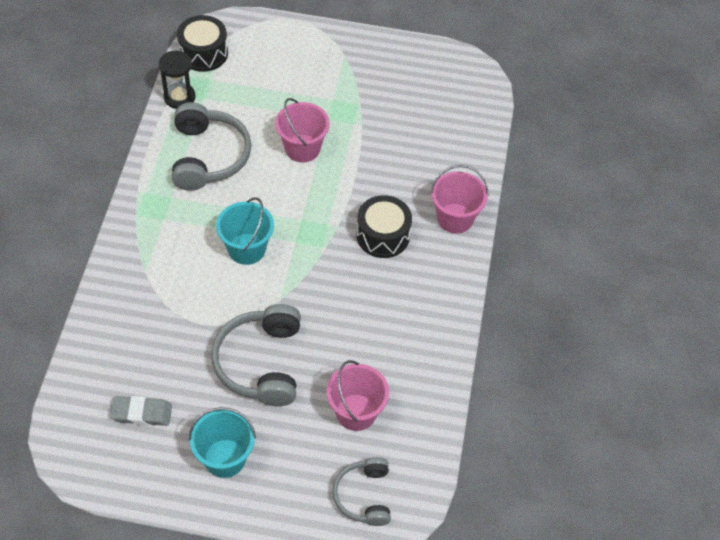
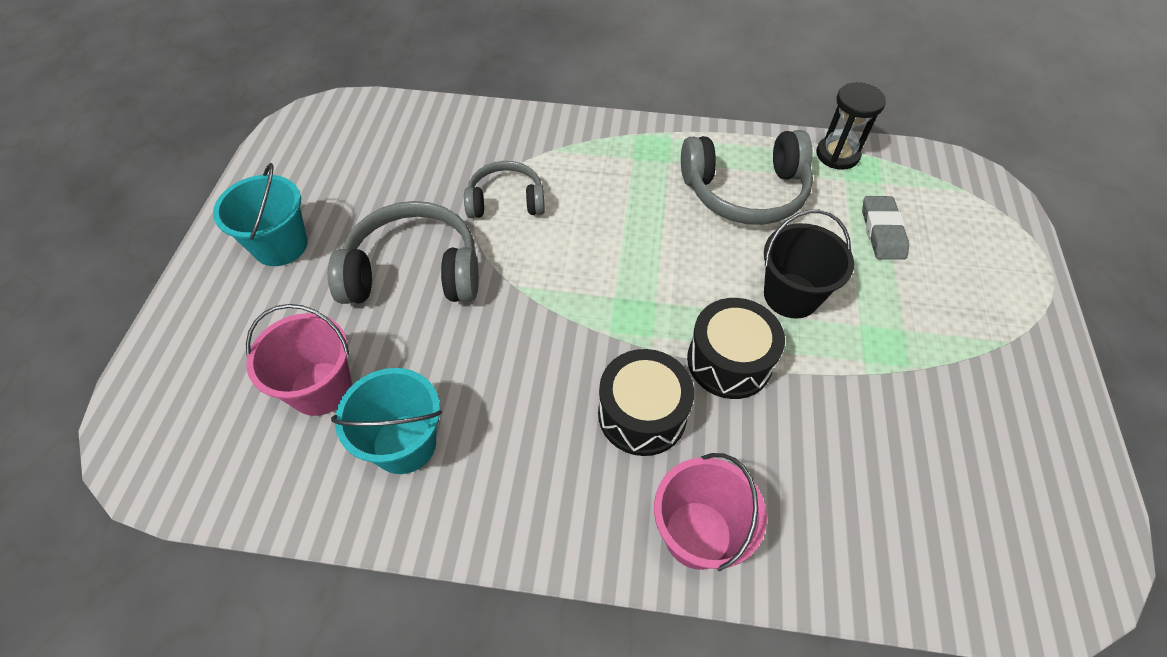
camera: 90 degrees right, 0 degrees up
(142, 413) = (356, 166): grey eraser -> grey eraser (882, 231)
(203, 53) = (927, 171): black drum -> black drum (729, 361)
(246, 249) = (596, 243): turquoise bucket -> turquoise bucket (404, 444)
(302, 148) = (791, 295): pink bucket -> black bucket
(364, 496) = (184, 404): grey headphones -> grey headphones (506, 200)

